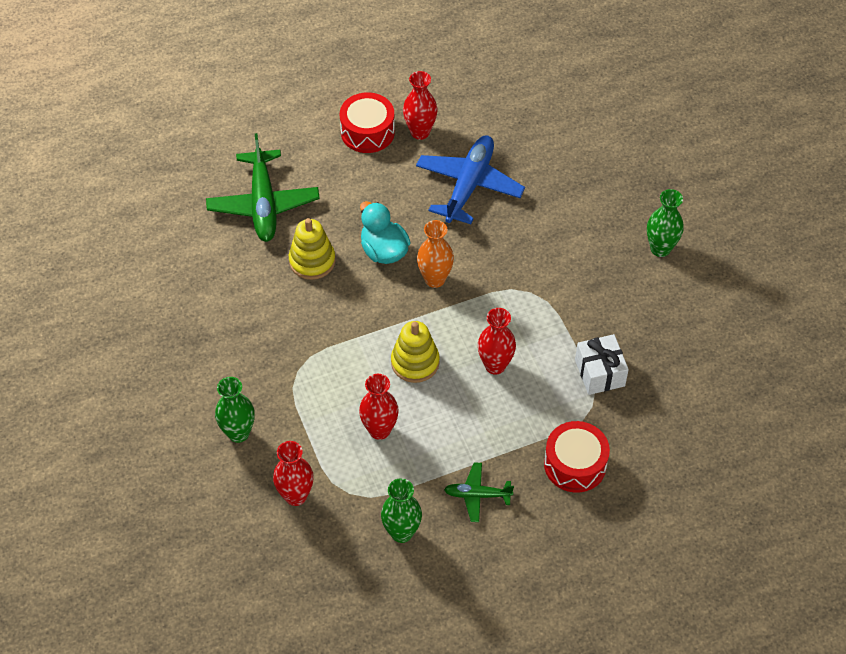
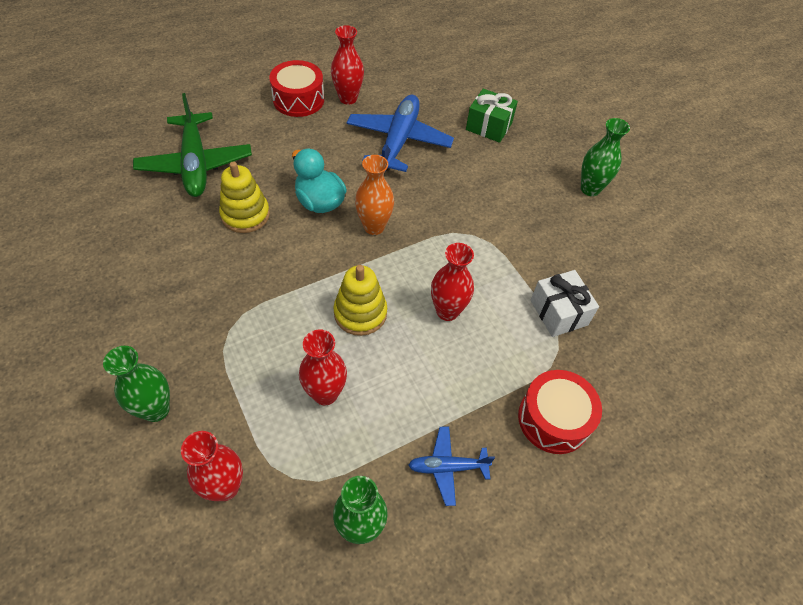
camera: 10 degrees left, 0 degrees up
(477, 495) = (447, 467): green plane -> blue plane
(567, 171) = (489, 126): none -> green gift

